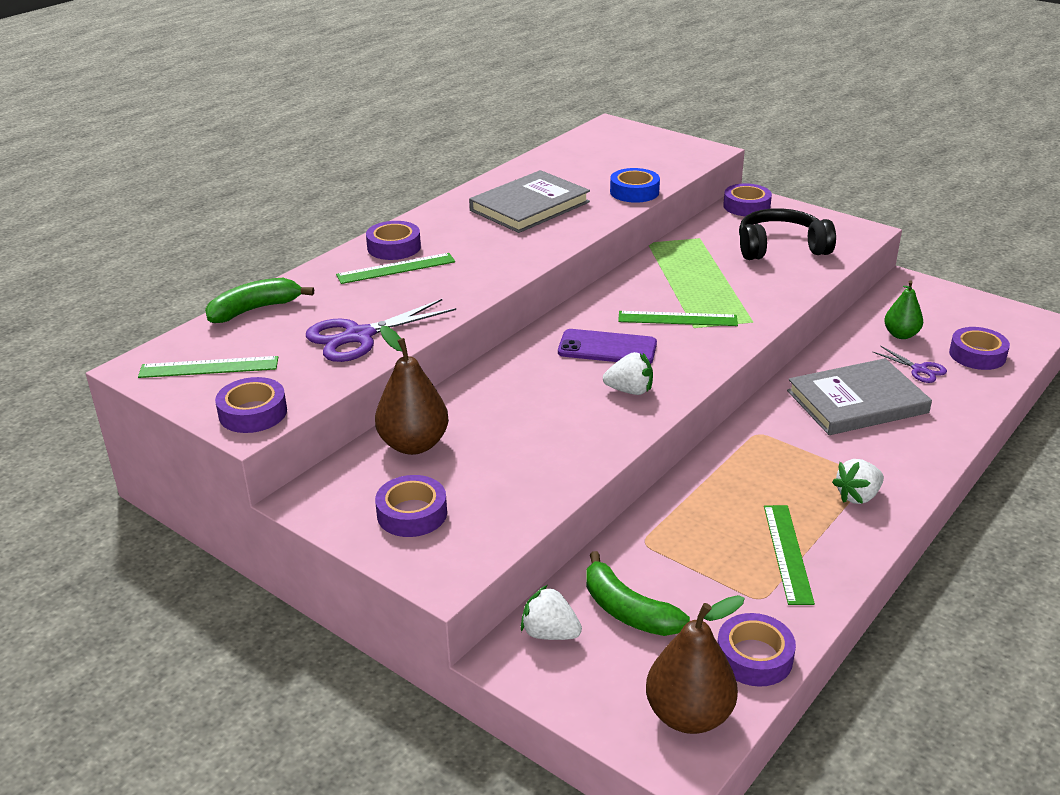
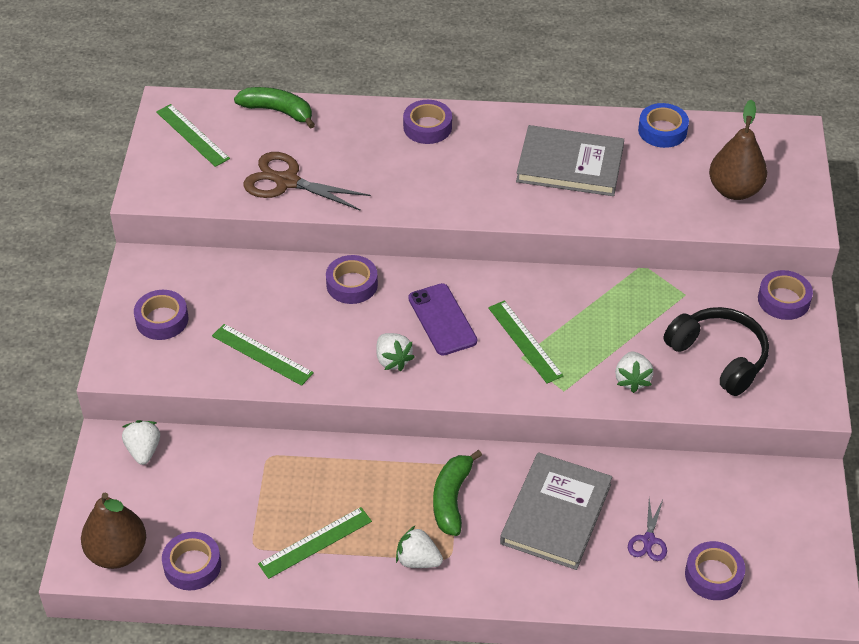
camera: 55 degrees right, 15 degrees up
(253, 413) = (159, 187): purple tape -> purple tape (352, 284)
(359, 336) = (287, 182): purple scissors -> brown scissors
(396, 268) = (396, 146): green ruler -> green ruler (262, 354)
(414, 444) = (234, 280): brown pear -> brown pear (734, 190)
(627, 610) = (192, 480): green banana -> green banana (451, 499)
(634, 192) = (662, 214): blue tape -> blue tape (662, 130)
(770, 289) = (632, 380): none -> white strawberry
(857, 402) = (556, 514): grey book -> grey book turned 75 degrees clockwise
(901, 335) = (700, 507): green pear -> none

